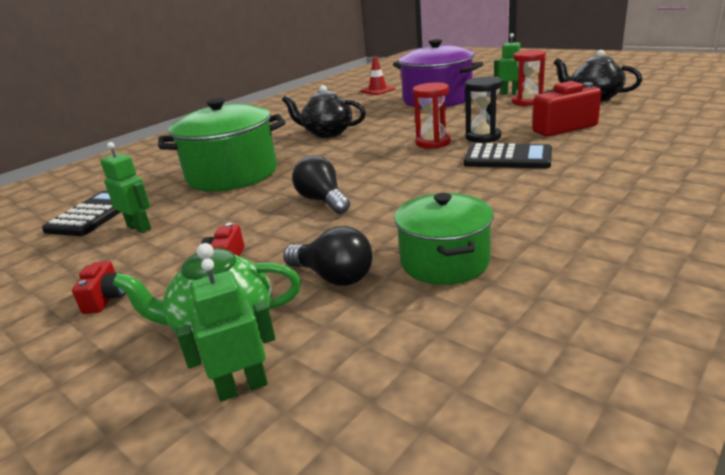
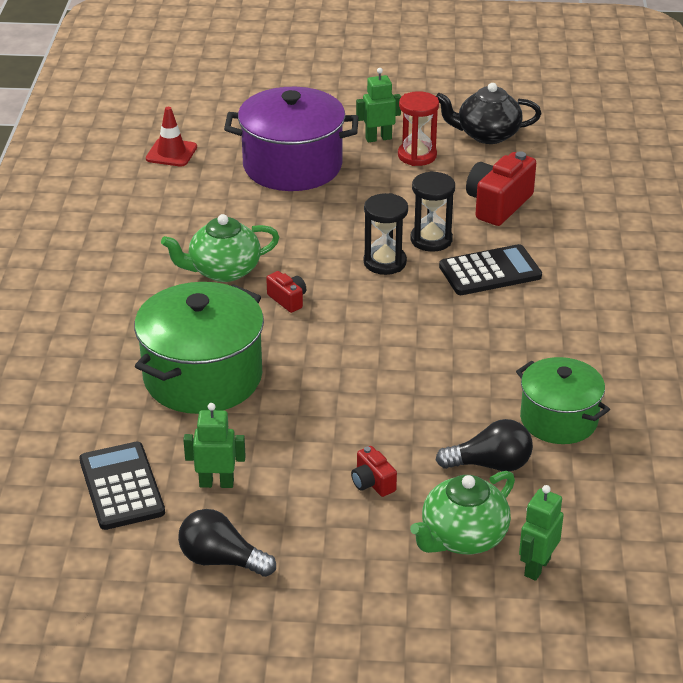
camera: 40 degrees left, 10 degrees up
(106, 299) = (323, 558): red camera -> red camera (288, 300)
(323, 201) = (370, 386): black light bulb -> black light bulb (221, 560)
(327, 133) = (223, 270): black teapot -> green teapot
(433, 143) = (385, 262): red hourglass -> black hourglass

